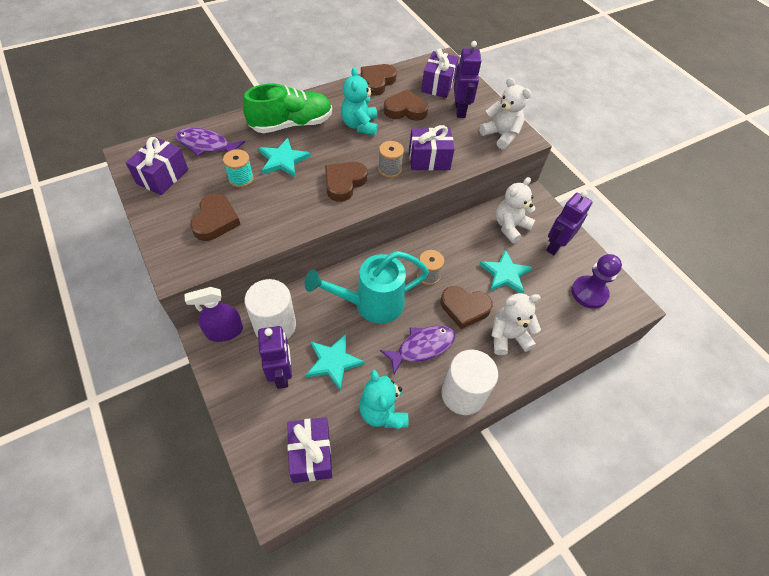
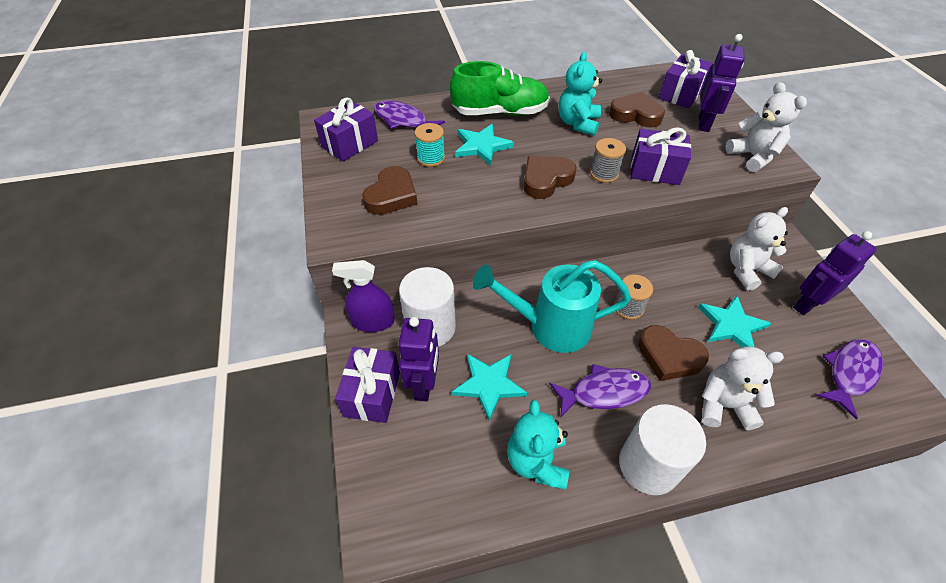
camera: 20 degrees right, 5 degrees down
(311, 454) = (435, 491): purple gift -> purple gift (372, 394)
(377, 82) = (607, 83): brown heart -> none
(589, 293) = (850, 373): purple pawn -> purple fish

